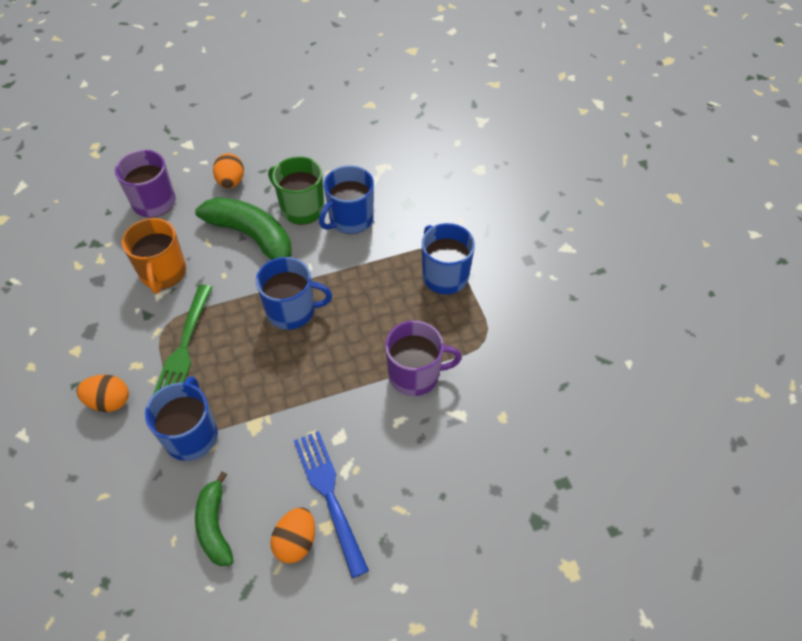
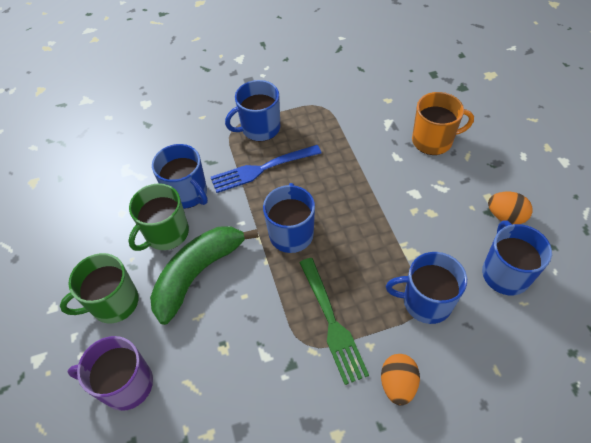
camera: 85 degrees left, 0 degrees up
(163, 273) = (236, 356): orange mug -> orange mug (433, 140)
(184, 347) = (331, 322): green fork -> green fork turned 60 degrees clockwise
(214, 526) = (505, 273): green banana -> blue mug
(231, 182) = (113, 303): orange egg -> green mug
(330, 496) = (465, 197): blue fork -> blue fork (262, 168)
(415, 374) = (355, 147): purple mug -> none

